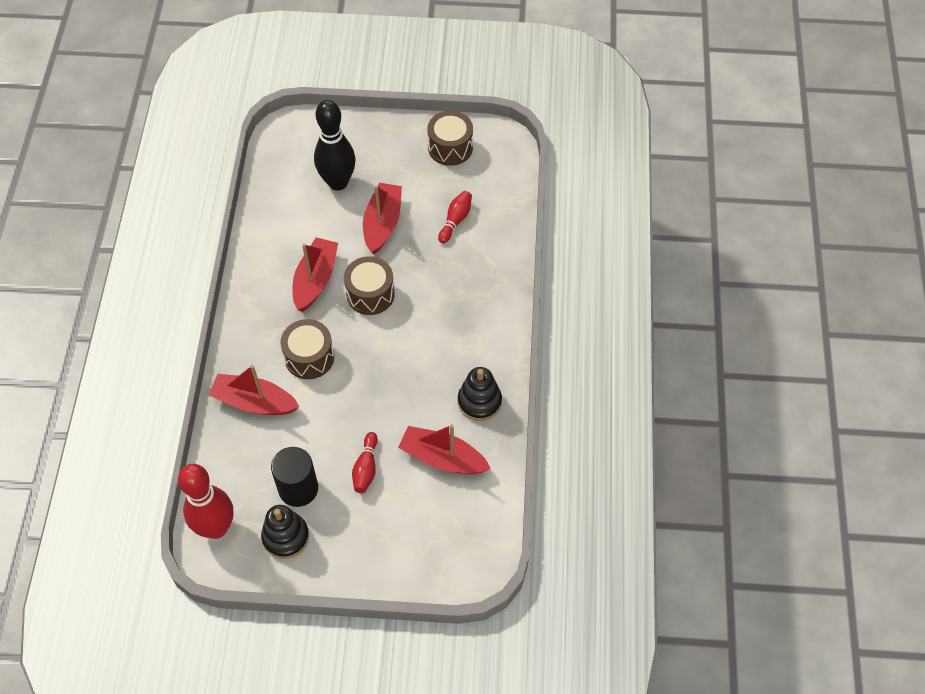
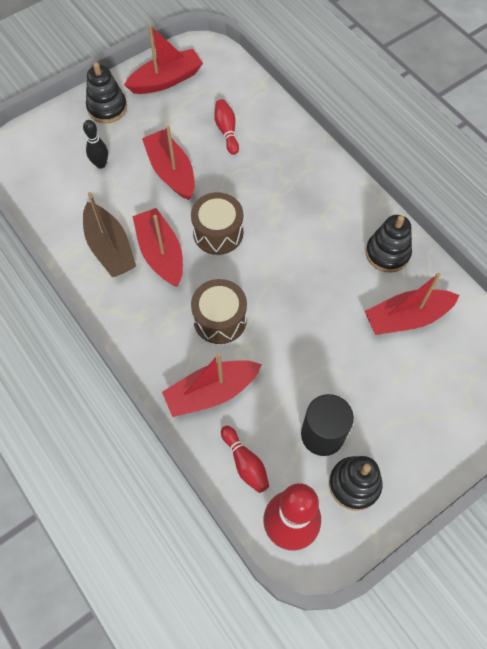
camera: 40 degrees left, 5 degrees up
(285, 250) = (110, 248): none -> brown boat
(338, 182) = (100, 164): black bowling pin -> black bowling pin, size x0.50
(366, 468) = (358, 373): red bowling pin -> red bowling pin (245, 463)
(384, 141) = (107, 108): none -> black stacking toy
(450, 147) = (166, 80): brown drum -> red boat

